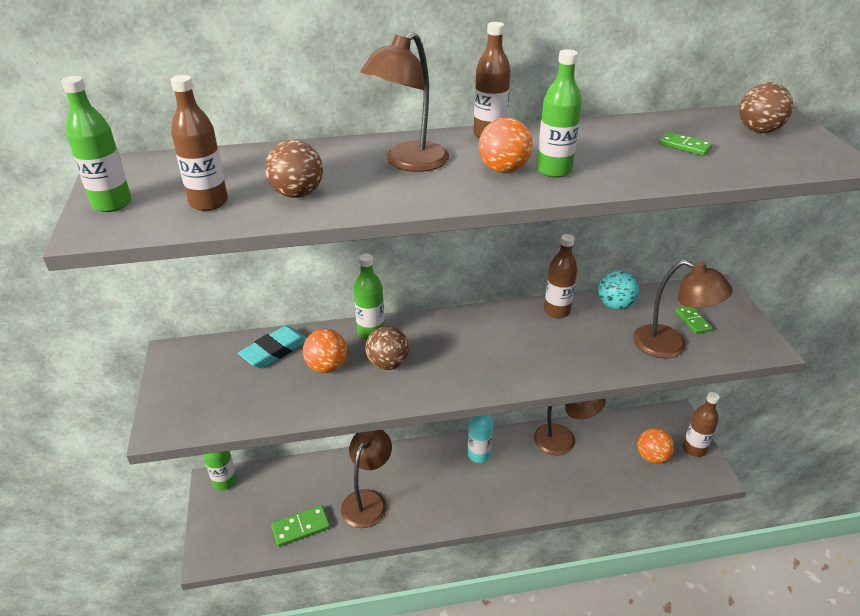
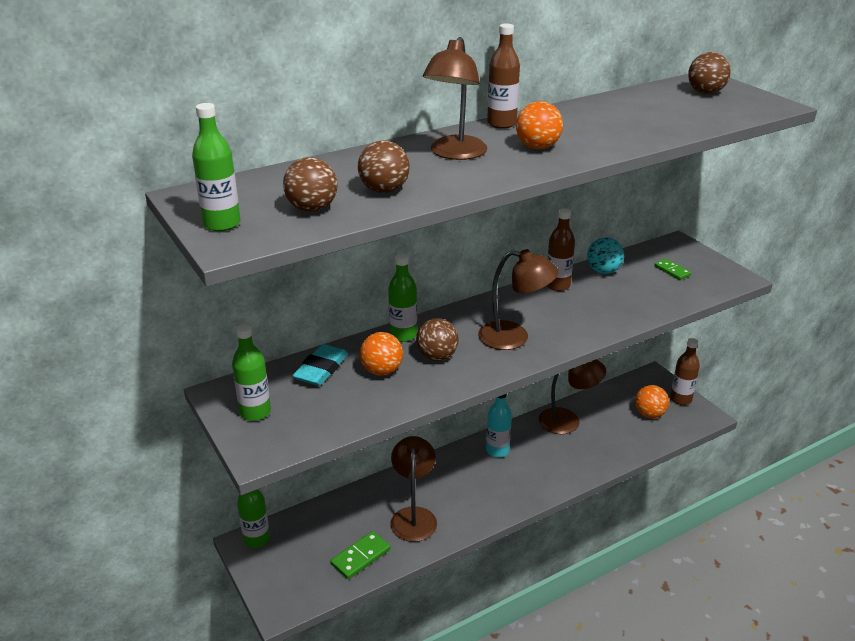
camera: 20 degrees left, 5 degrees down
(208, 202) = (312, 209): brown bottle -> brown ball
(554, 170) = (577, 142): green bottle -> green bottle (255, 412)
(670, 346) = (665, 293): brown lamp -> brown lamp (514, 337)
(684, 146) = (661, 111): green domino -> none

